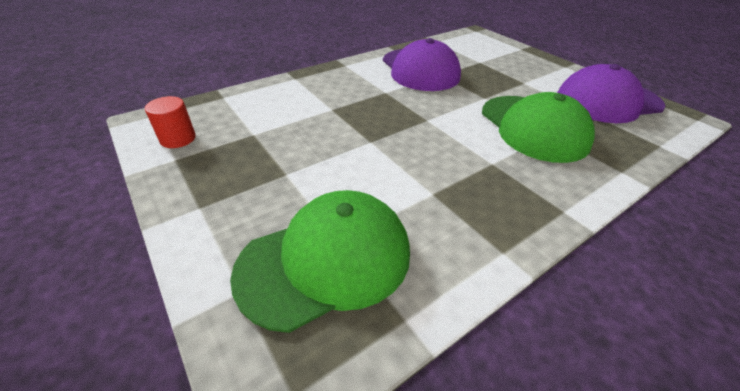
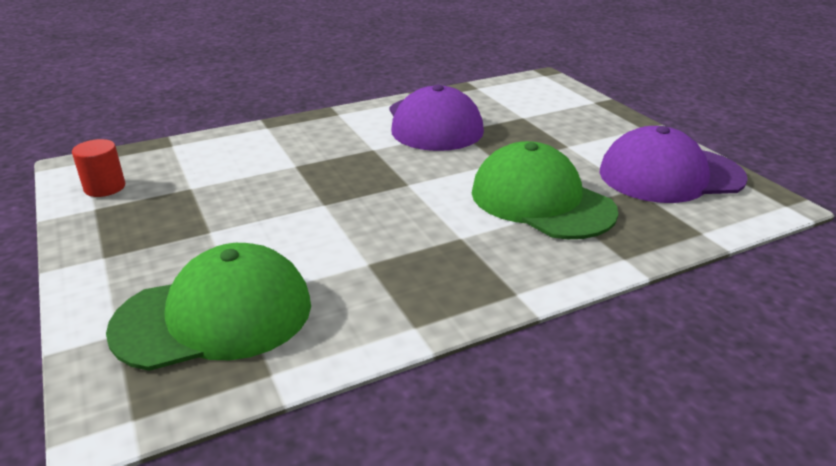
camera: 10 degrees right, 10 degrees down
(533, 128) = (541, 201): green cap -> green cap turned 150 degrees clockwise

